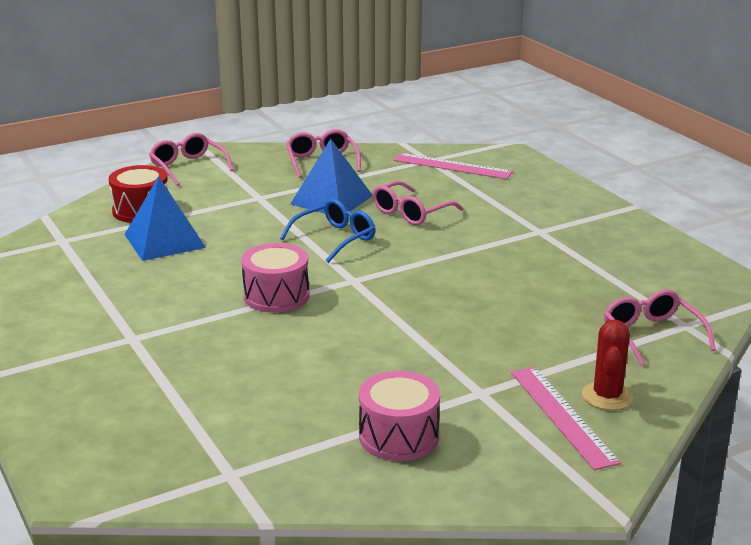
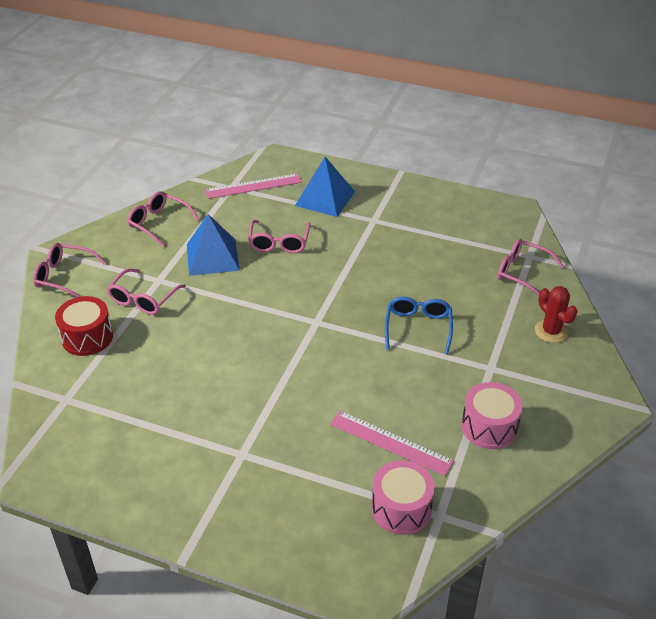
camera: 40 degrees left, 15 degrees up
(164, 241) = (145, 356): blue pyramid -> blue pyramid (325, 198)
(226, 204) = (143, 299): none -> pink glasses
(276, 296) = (286, 362): pink drum -> pink drum (401, 508)
(334, 239) = (260, 292): blue glasses -> blue glasses (418, 328)
(562, 416) = (547, 359): pink ruler -> pink ruler (390, 443)

